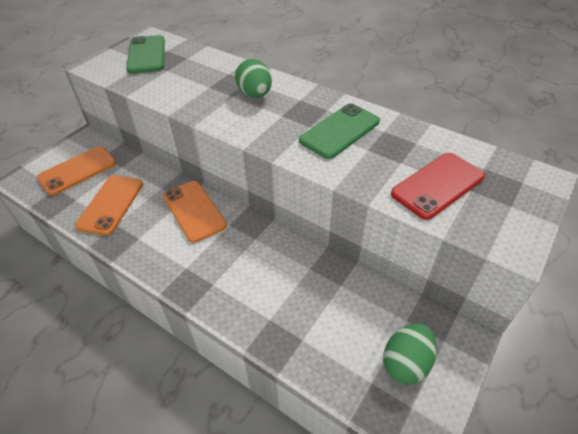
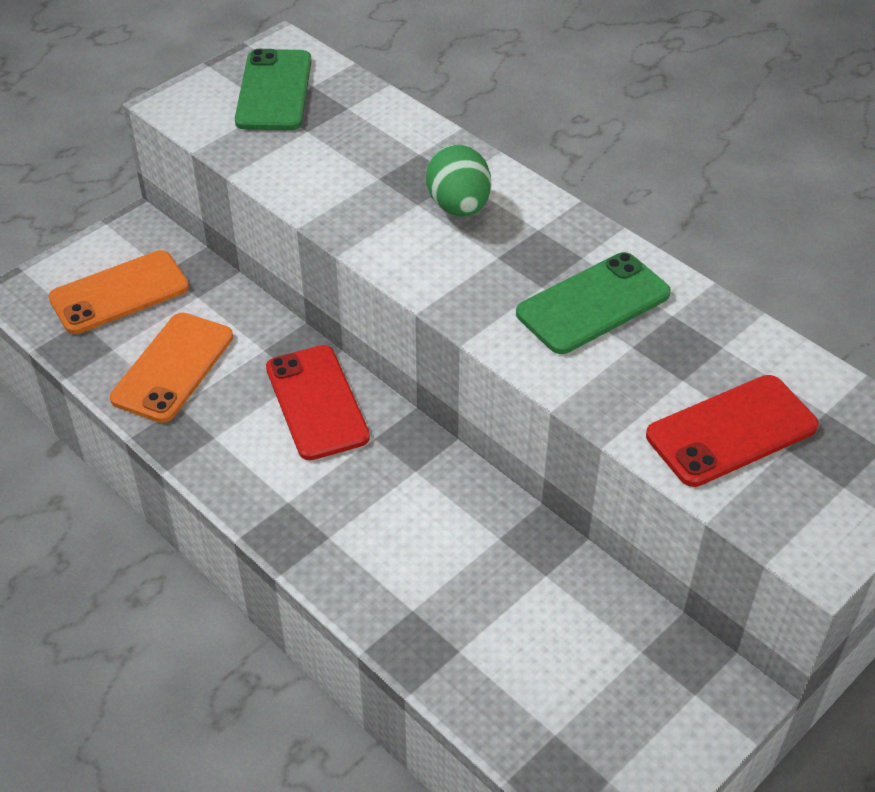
camera: 10 degrees right, 0 degrees up
(194, 211) = (317, 402): orange phone -> red phone
(406, 363) = (619, 716): green egg -> none

